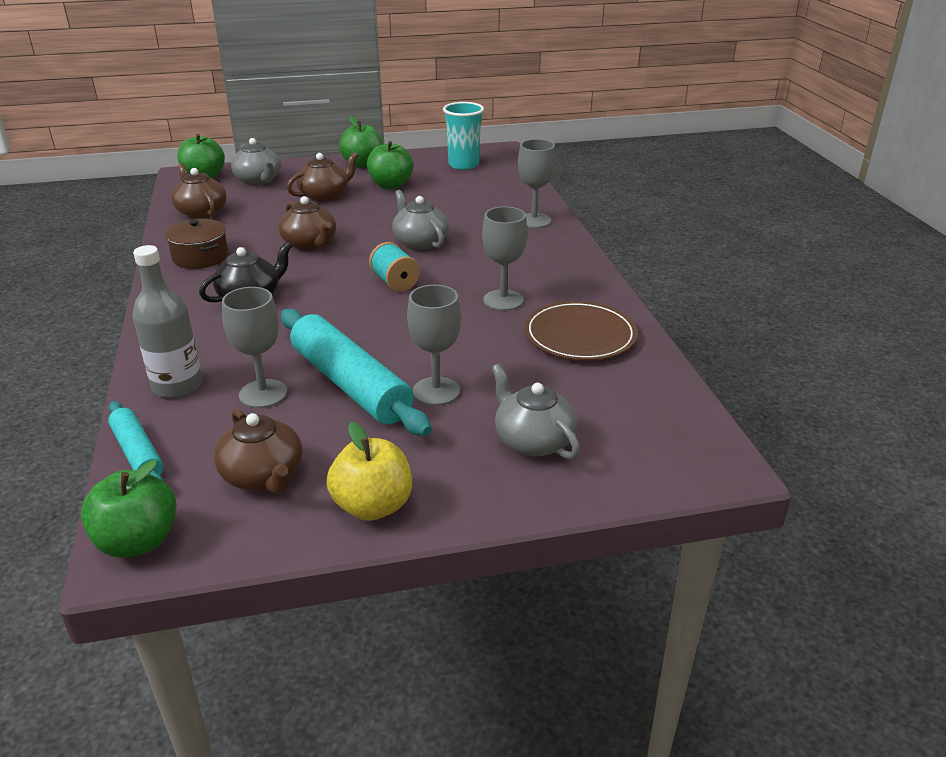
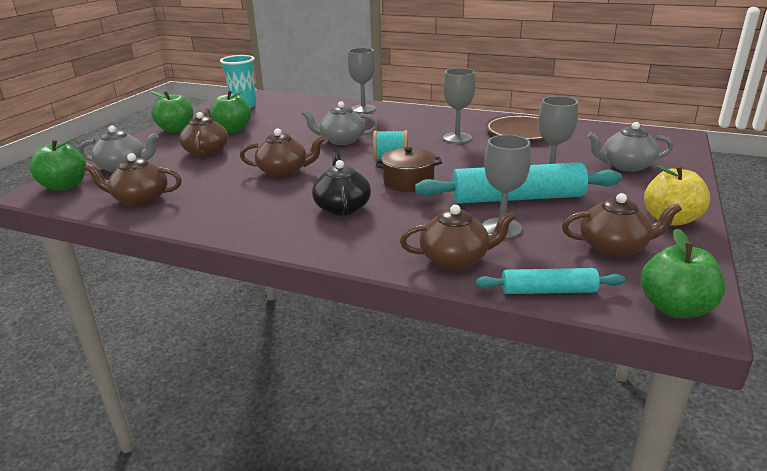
camera: 55 degrees left, 5 degrees down
(177, 386) = (455, 258): grey bottle -> brown teapot
(200, 257) = (234, 214): brown pot -> brown pot (408, 182)

